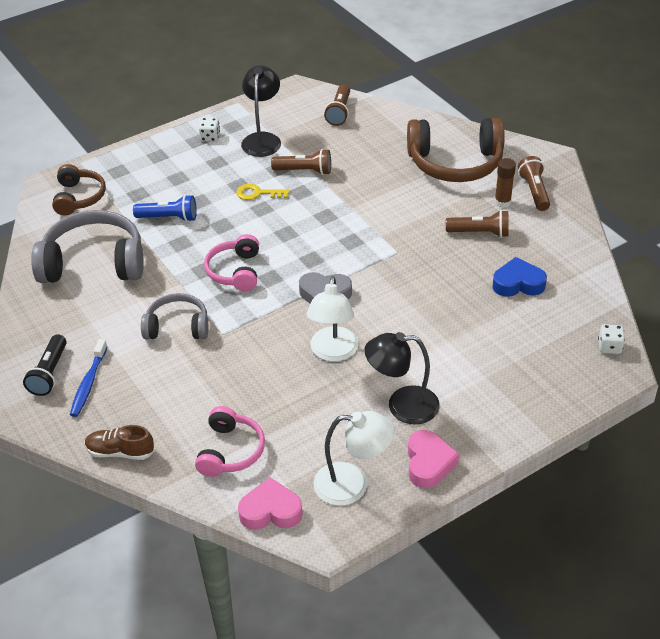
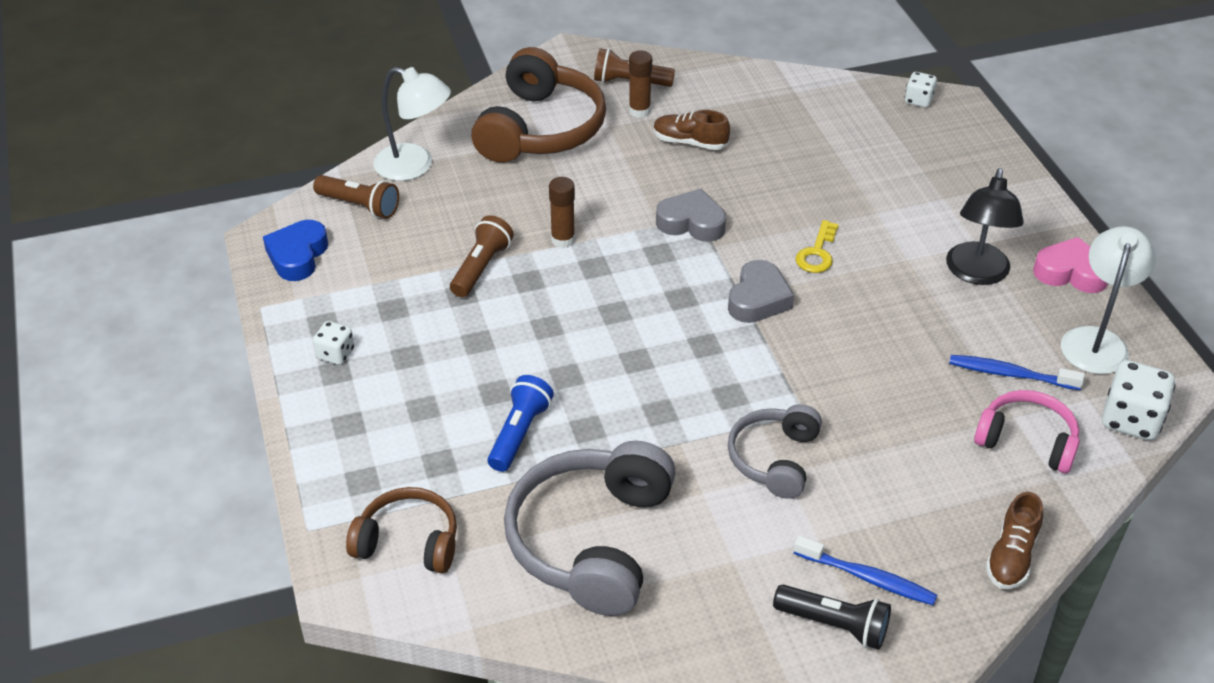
camera: 75 degrees left, 0 degrees up
(235, 271) = (677, 378): pink headphones -> none
(257, 193) = (509, 325): yellow key -> yellow key (817, 253)
(262, 139) = (377, 296): black lamp -> none
(270, 511) = (1131, 419): pink heart -> white dice
(296, 436) = (1010, 374): none -> blue toothbrush
(333, 352) = (870, 313): white lamp -> white lamp (415, 166)
(345, 197) = (563, 240): none -> brown glue stick
(390, 250) = (691, 223): none -> grey heart
(480, 233) = (690, 142): brown flashlight -> brown shoe
(518, 283) = (794, 136): blue heart -> blue heart (297, 256)

